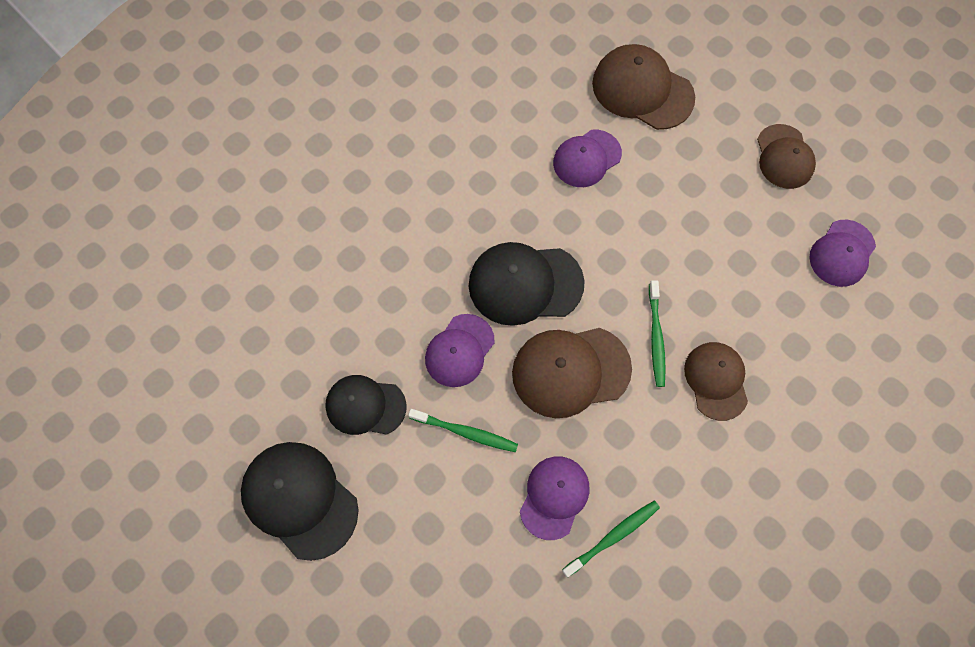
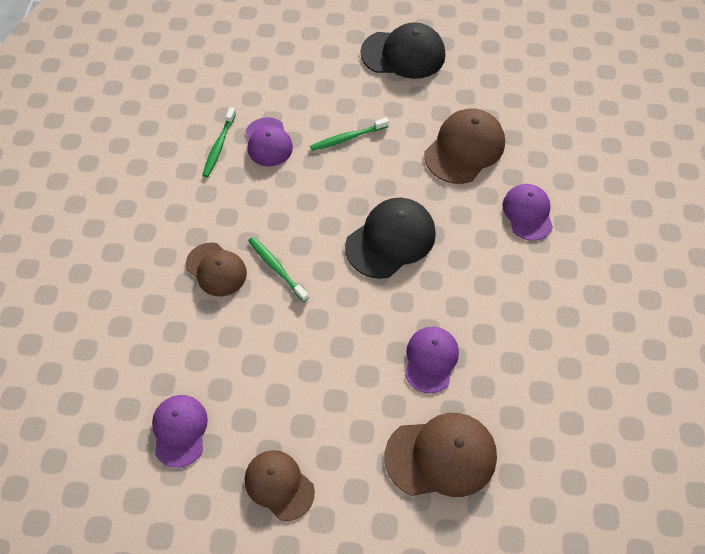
camera: 140 degrees right, 10 degrees down
(365, 406) = (416, 112): black cap -> none
(459, 350) = (393, 174): purple cap -> purple cap (527, 213)
(570, 371) = (315, 210): brown cap -> brown cap (464, 148)

